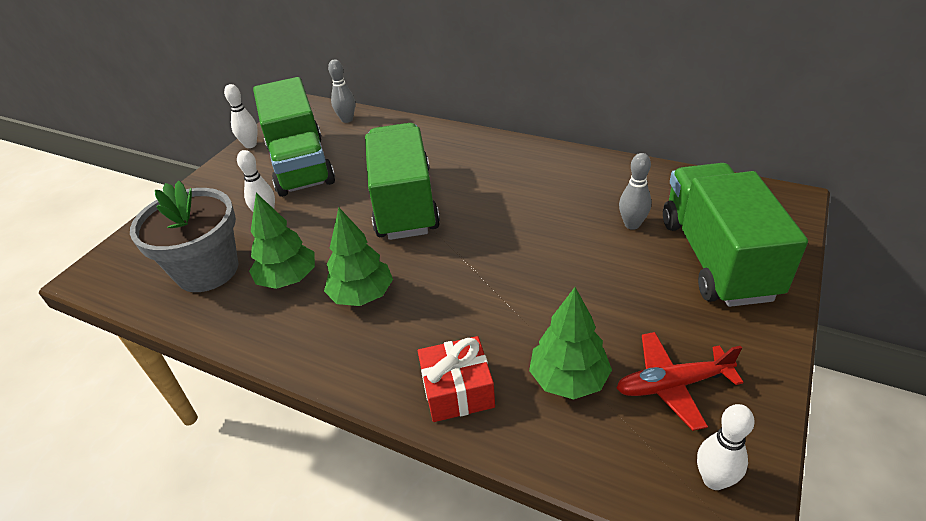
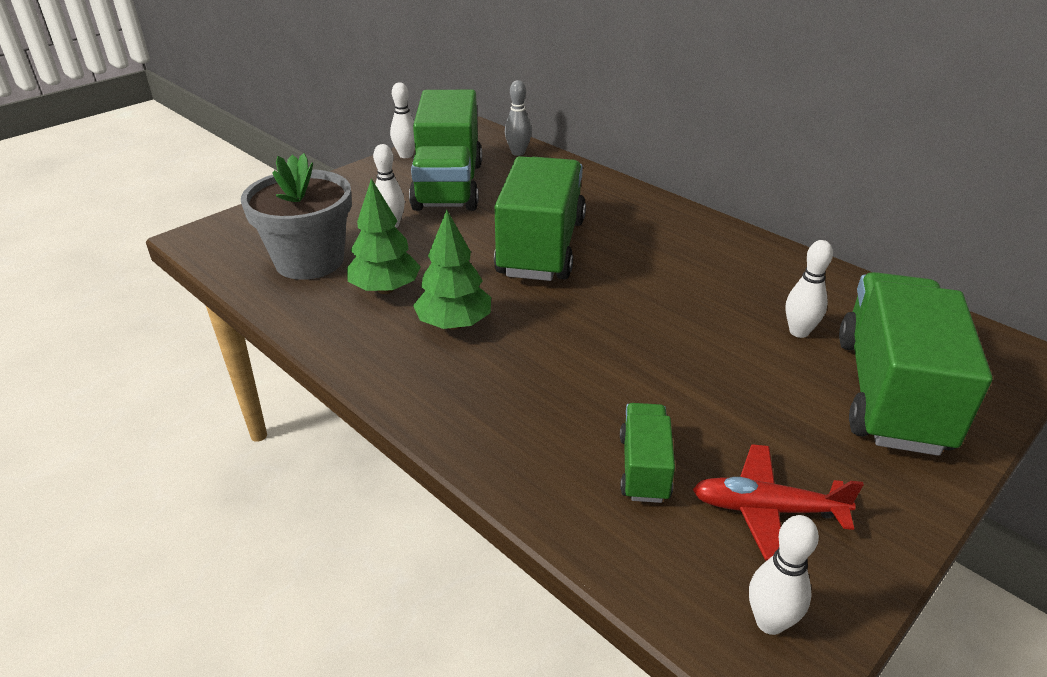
camera: 15 degrees right, 5 degrees down
(457, 390) = (513, 442): red gift -> none
(568, 379) = (644, 468): green tree -> green truck
(632, 224) = (799, 332): grey bowling pin -> white bowling pin

